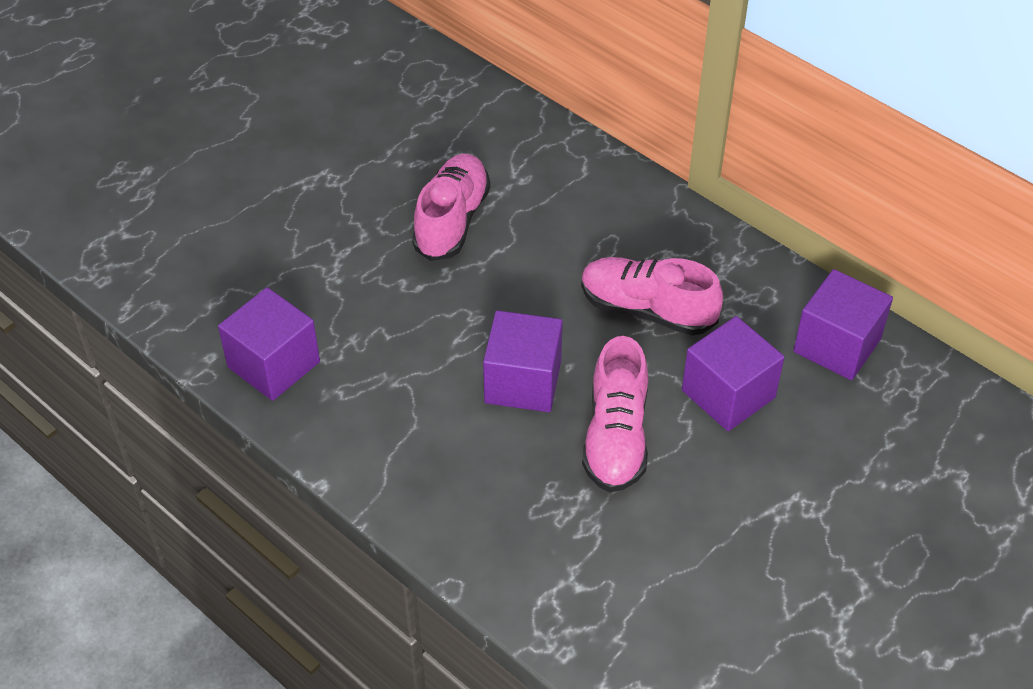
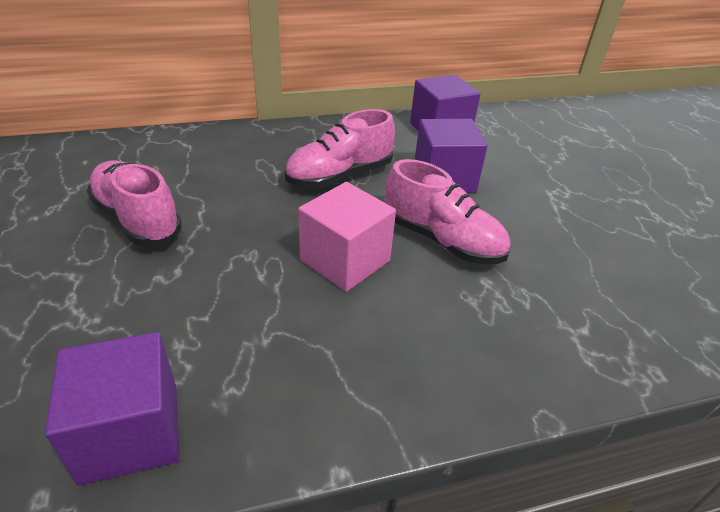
camera: 60 degrees left, 10 degrees down
(523, 382) = (345, 260): purple cube -> pink cube

